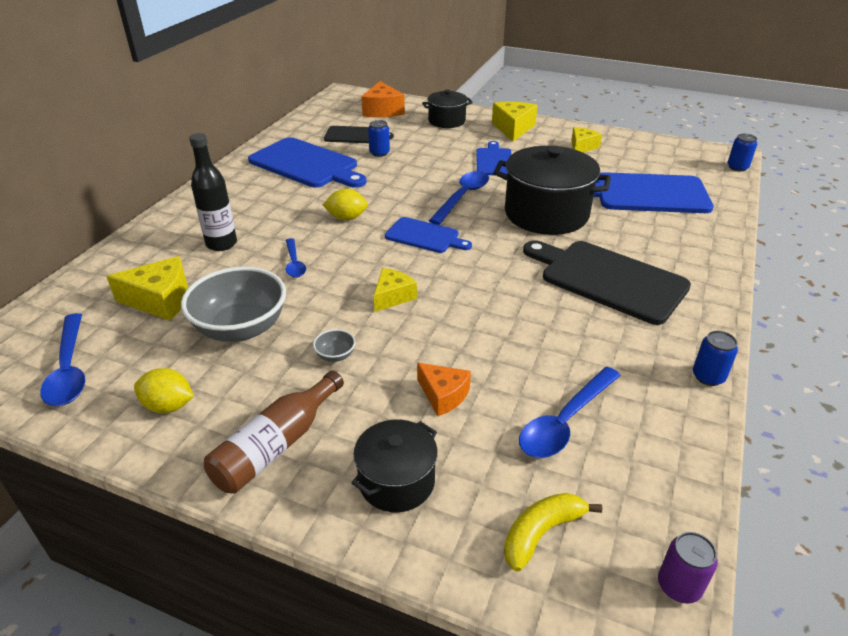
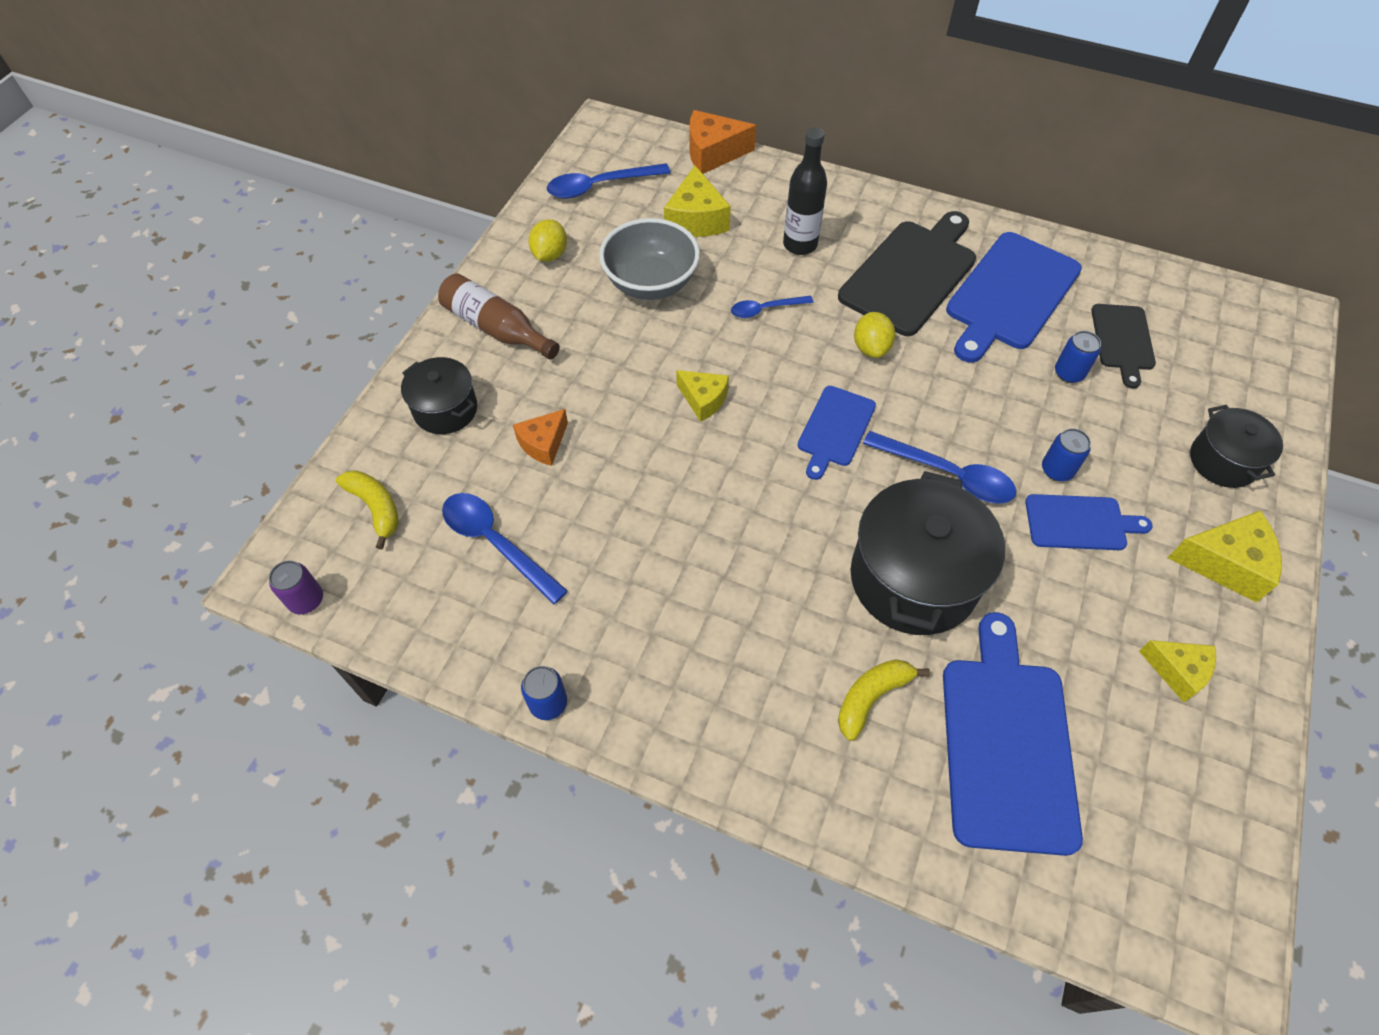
camera: 90 degrees right, 20 degrees up
(335, 355) = (607, 357): grey bowl -> none
(382, 110) = (1235, 370): orange cheese -> orange cheese (713, 153)
(608, 279) = (745, 632): black cutting board -> black cutting board (911, 274)
(636, 233) = (871, 697): none -> yellow banana
(737, 167) = (1162, 964): blue can -> blue can (1057, 470)

